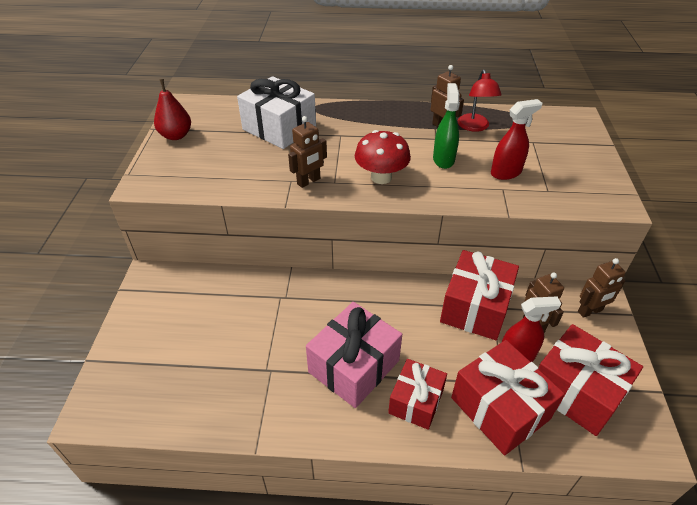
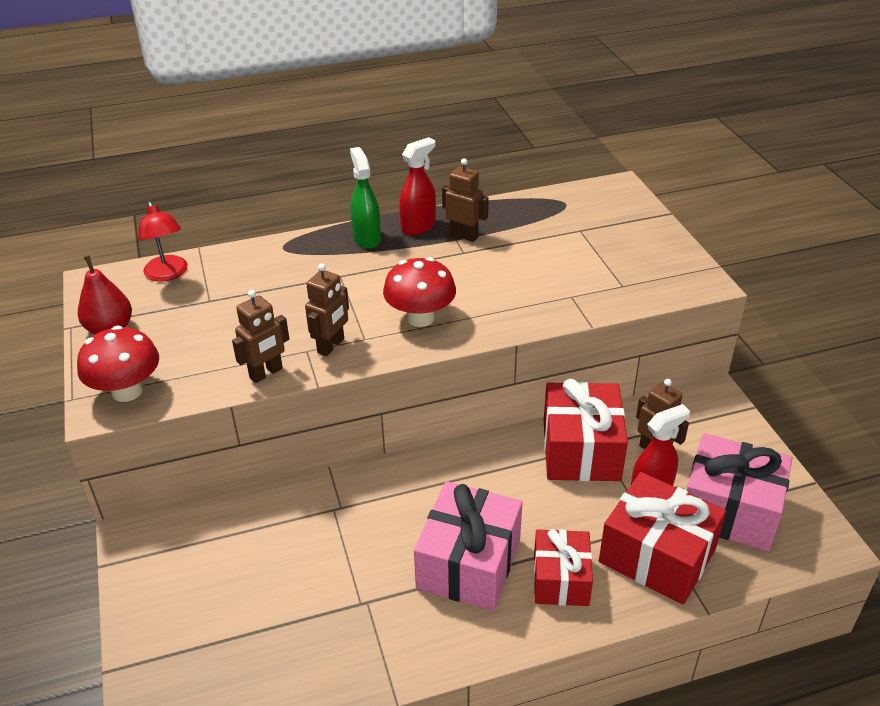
camera: 20 degrees left, 5 degrees down
(163, 178) = (127, 391): none -> red mushroom
(279, 128) = (252, 285): white gift -> none
(443, 159) = (485, 277): green spray bottle -> green spray bottle (366, 238)
(474, 127) = (503, 227): red lamp -> red lamp (168, 274)
(506, 172) = (566, 275): red spray bottle -> red spray bottle (418, 226)
(576, 391) = (729, 510): red gift -> pink gift
(590, 311) = (709, 417): brown robot -> brown robot (266, 373)

